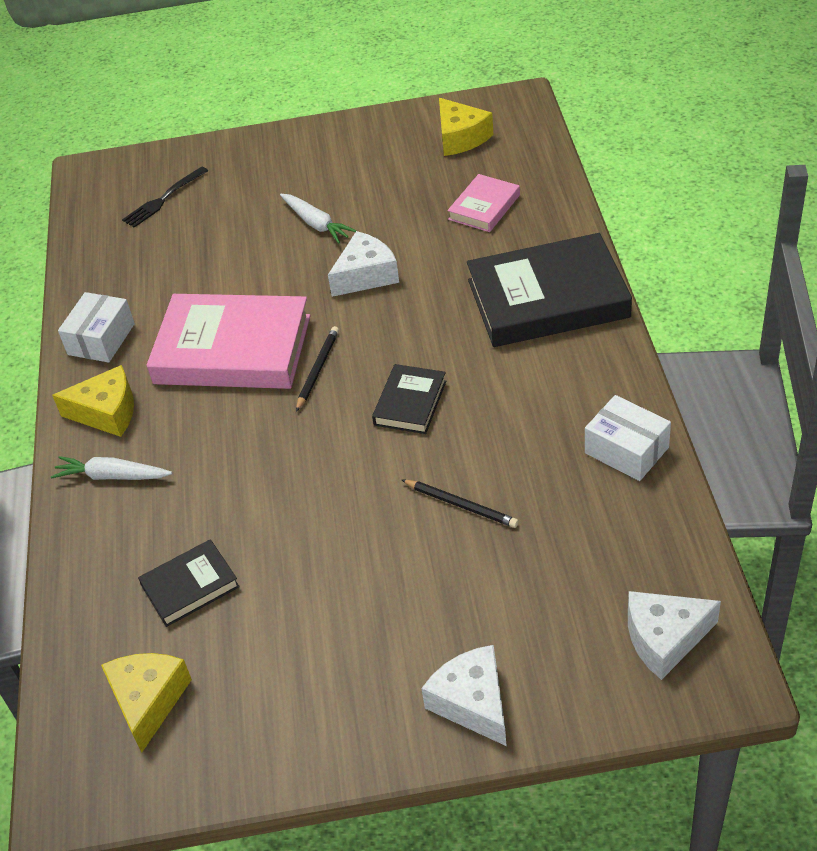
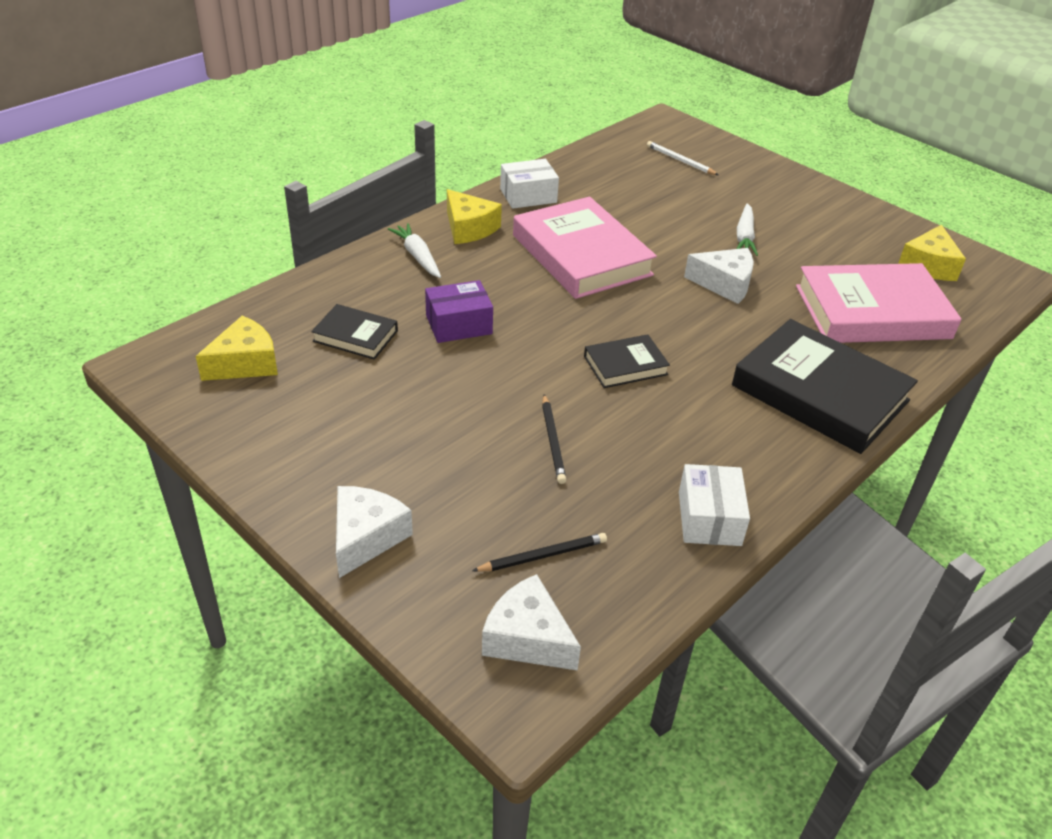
camera: 45 degrees right, 5 degrees down
(163, 199) = (680, 161): black fork -> white pencil
(248, 495) = (459, 325): none -> purple box
(317, 370) = (606, 303): black pencil -> black pencil (542, 555)
(484, 207) = (872, 312): pink book -> pink book, size x2.02

